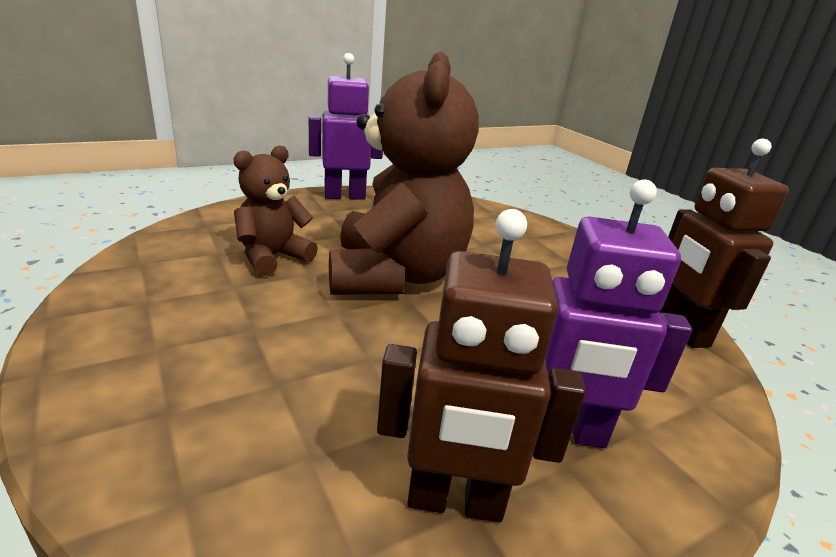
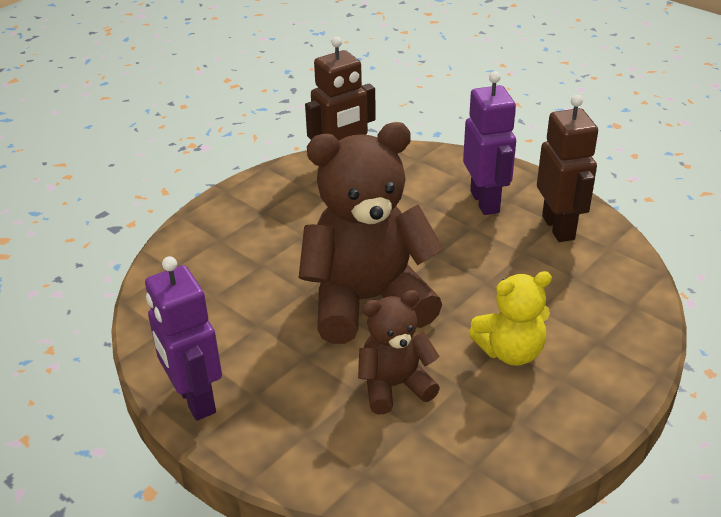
camera: 105 degrees left, 10 degrees up
(238, 330) = (510, 351): none -> yellow teddy bear
(272, 257) = (394, 386): brown teddy bear -> brown teddy bear turned 135 degrees clockwise

